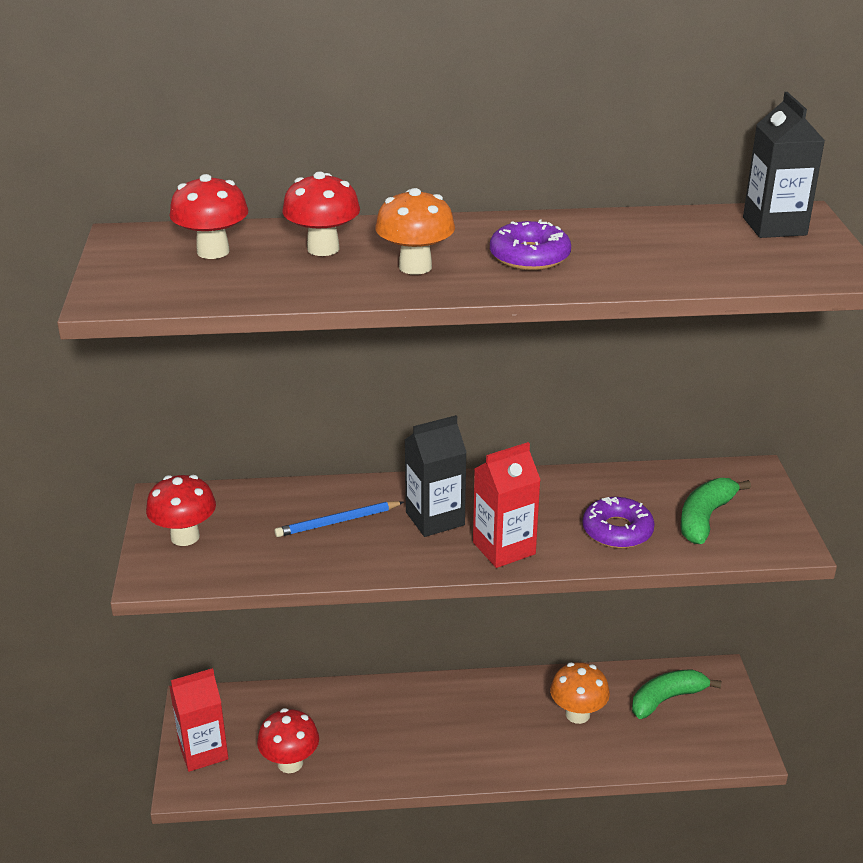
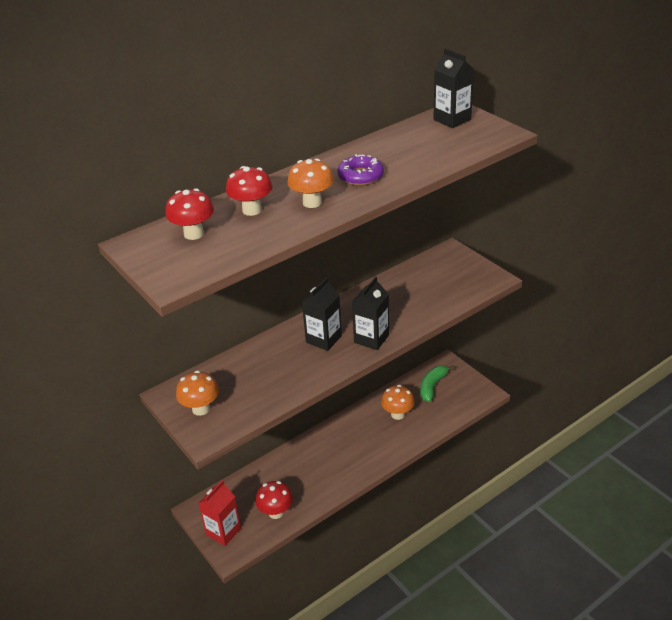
camera: 30 degrees left, 5 degrees up
(185, 537) = (201, 409): red mushroom -> orange mushroom
(338, 522) = (276, 363): blue pencil -> none
(504, 548) = (371, 339): red carton -> black carton
(617, 530) = (415, 306): purple donut -> none
(705, 518) = (449, 282): green banana -> none

